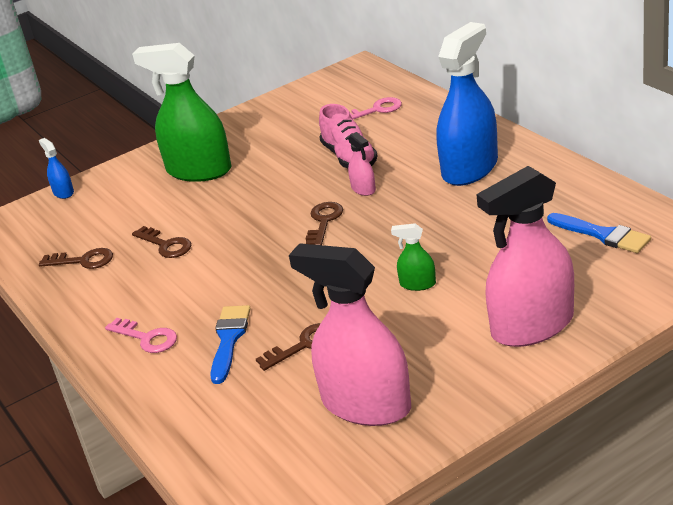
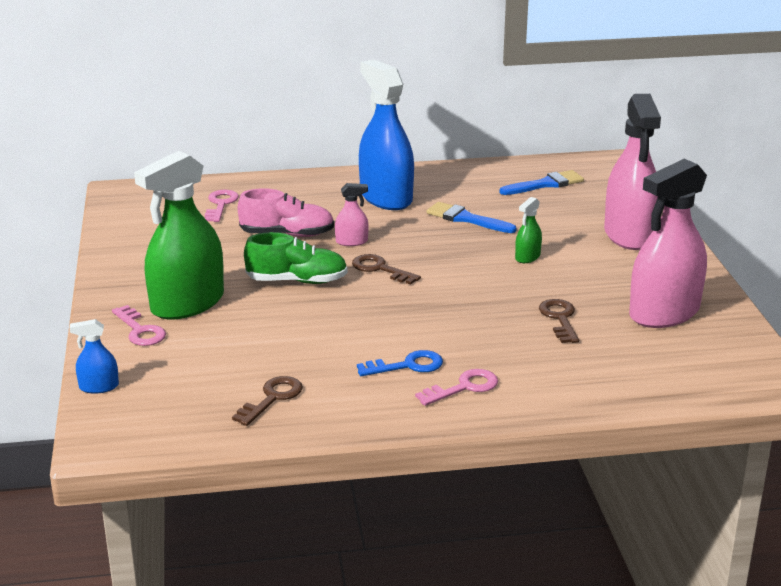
camera: 70 degrees left, 5 degrees down
(147, 172) = (140, 330): none -> pink key
(166, 245) = (309, 348): brown key -> none
(166, 298) = (407, 366): none -> blue key
(229, 339) = (513, 348): blue brush -> blue brush (466, 219)
(270, 195) = (297, 281): none -> green shoe

